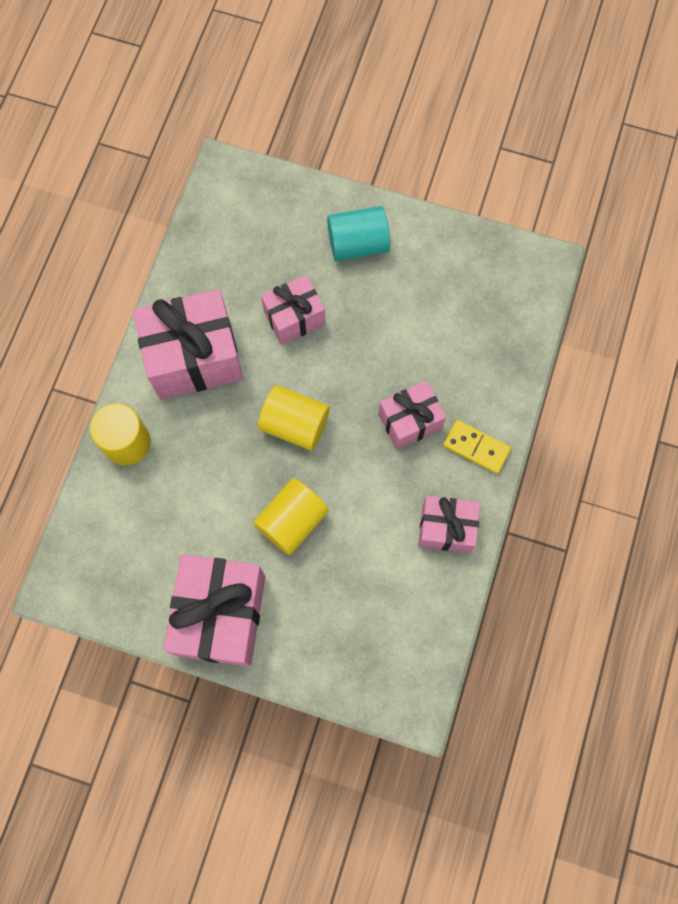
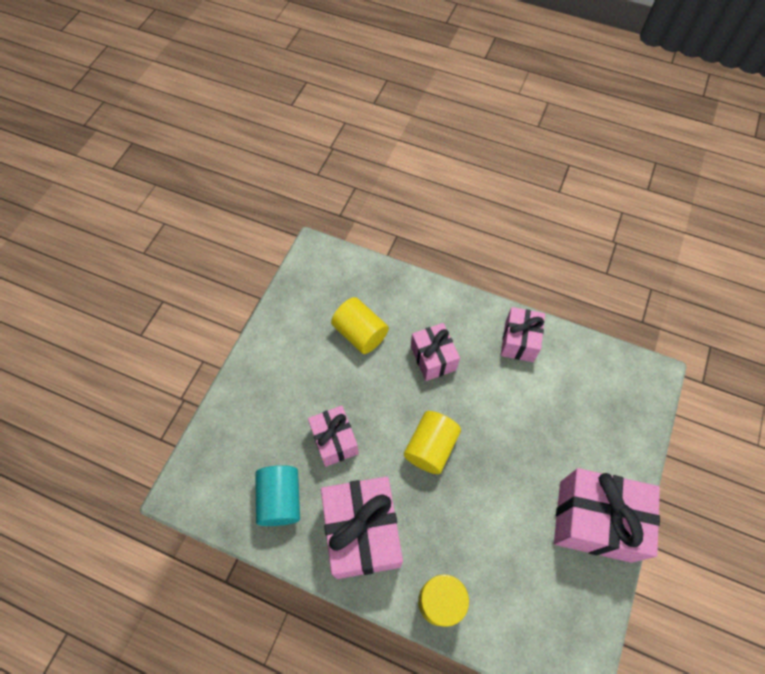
camera: 85 degrees left, 10 degrees down
(292, 521) = (514, 456): yellow cylinder -> yellow cylinder (360, 333)
(358, 244) = (274, 383): turquoise cylinder -> turquoise cylinder (280, 499)
(476, 447) = (456, 314): yellow domino -> none

